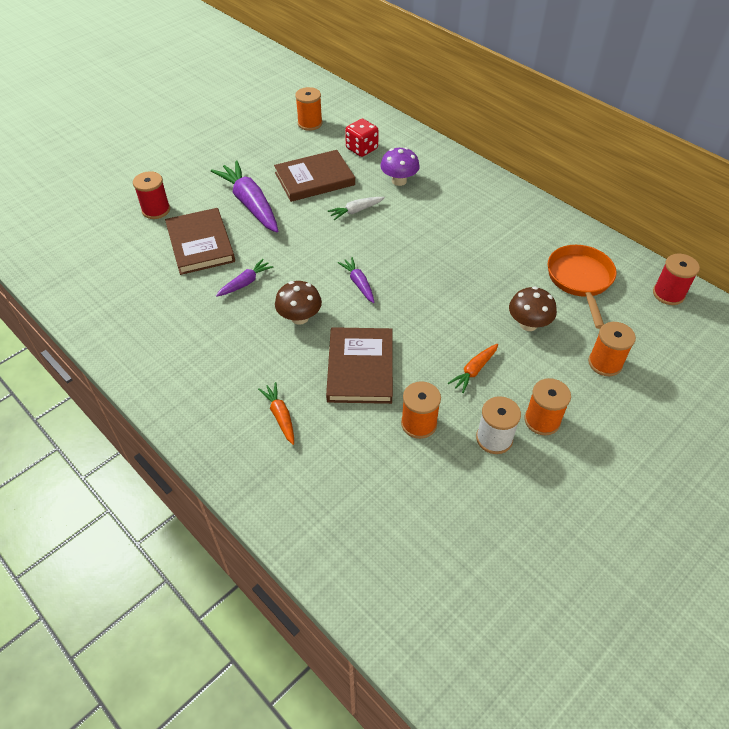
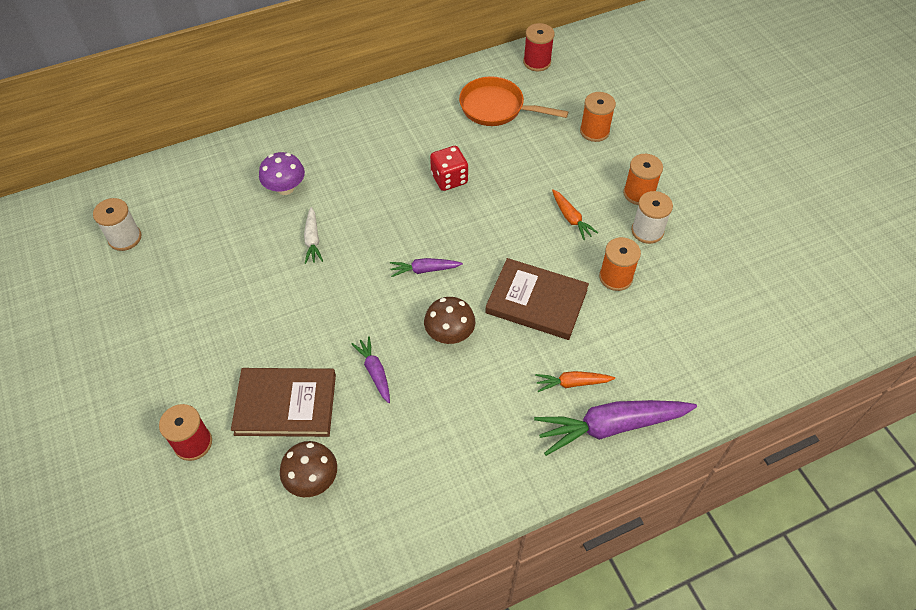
camera: 70 degrees left, 5 degrees up
(250, 204) = (242, 336): purple carrot -> purple carrot (611, 426)
(310, 123) = (125, 238): orange spool -> white spool
(314, 179) = (235, 262): brown book -> none
(362, 149) = (208, 203): red dice -> red dice (449, 179)
(528, 324) = (532, 162): brown mushroom -> brown mushroom (312, 479)

